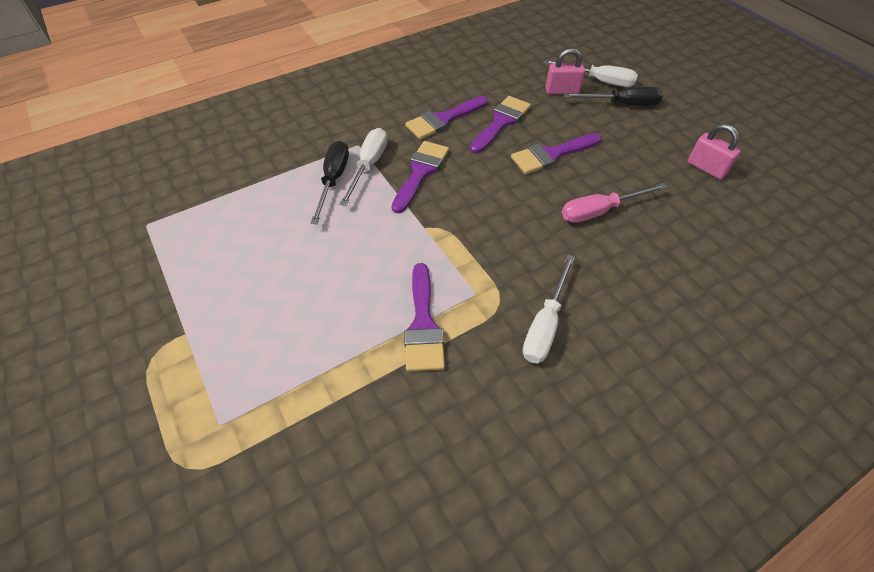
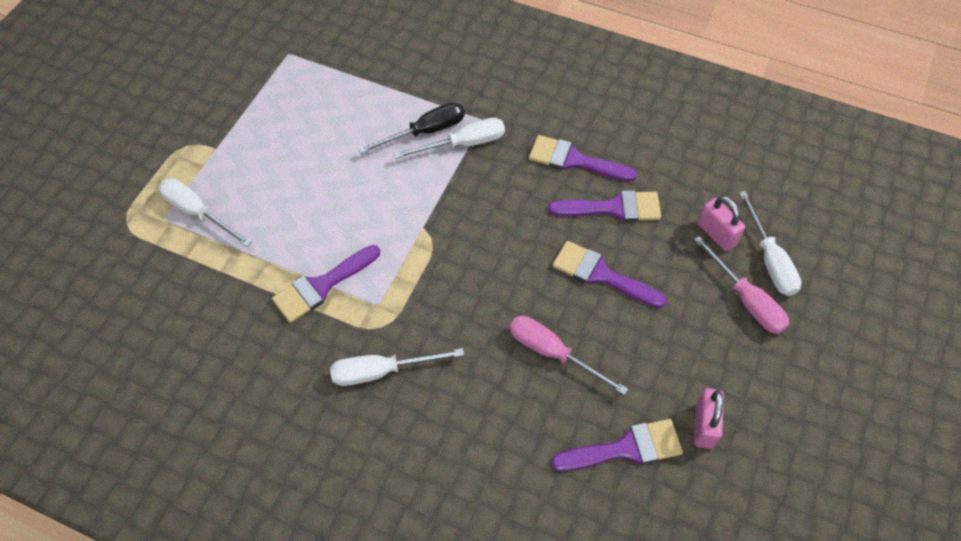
camera: 55 degrees right, 5 degrees up
(245, 387) = (198, 213): none -> white screwdriver
(420, 172) = (487, 186): purple brush -> purple brush (626, 448)
(621, 104) = (746, 300): black screwdriver -> pink screwdriver

